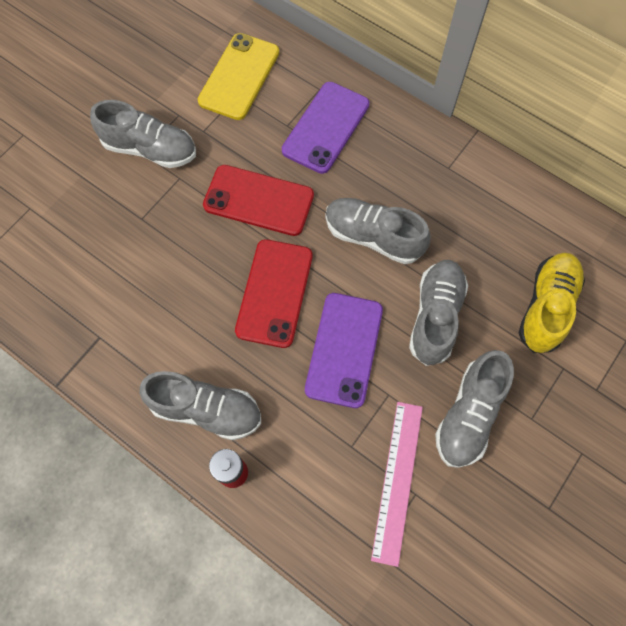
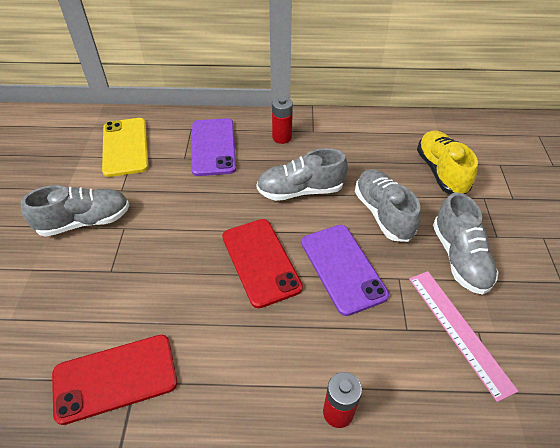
camera: 35 degrees left, 20 degrees down
(206, 410) = (275, 378): grey shoe -> none
(258, 200) = (199, 210): red phone -> red phone (115, 378)
(407, 156) = (282, 137): none -> red battery

